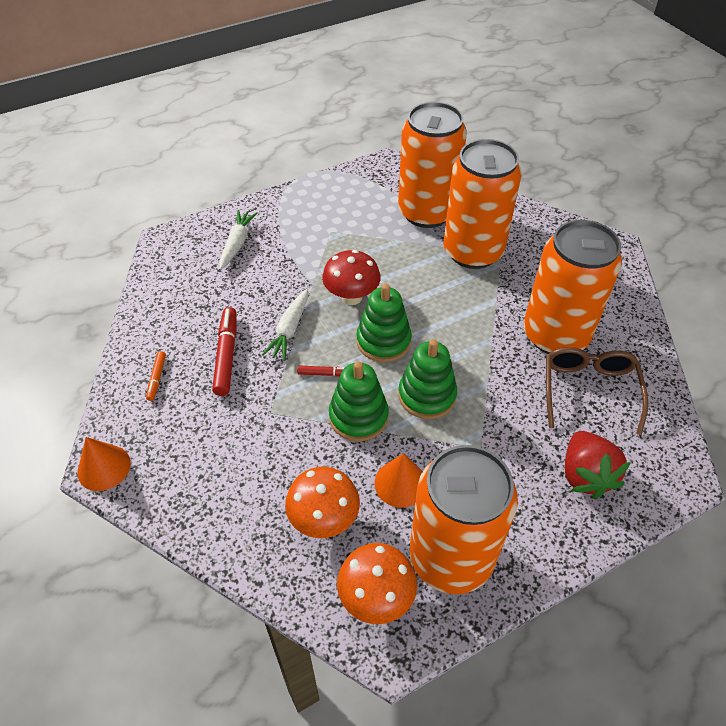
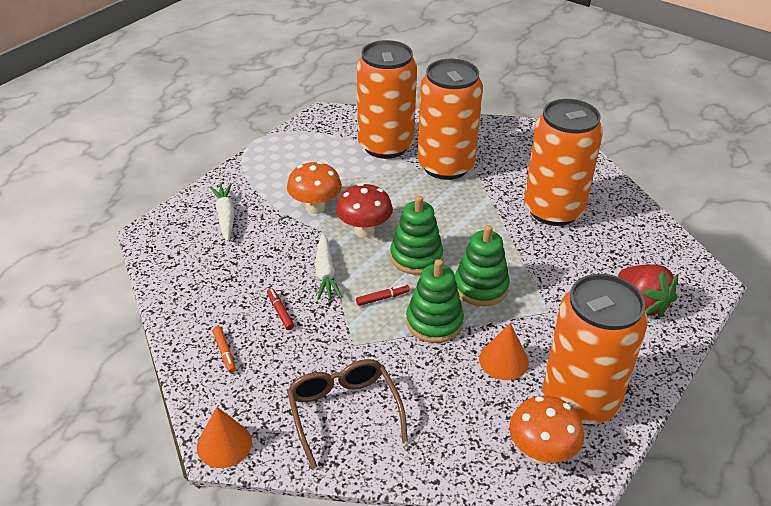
camera: 25 degrees left, 10 degrees down
(226, 355) = (280, 312): red marker -> red marker, size x0.54
(324, 519) = (458, 411): orange mushroom -> orange mushroom (315, 207)
(589, 390) = (604, 242): brown glasses -> brown glasses (343, 411)

